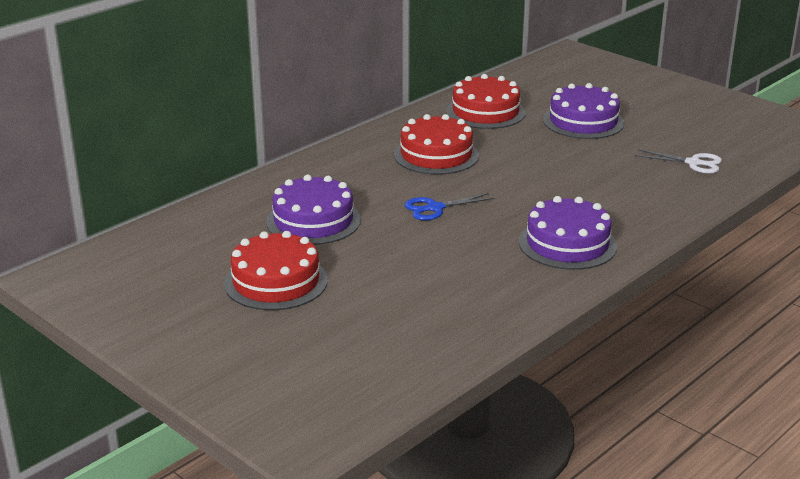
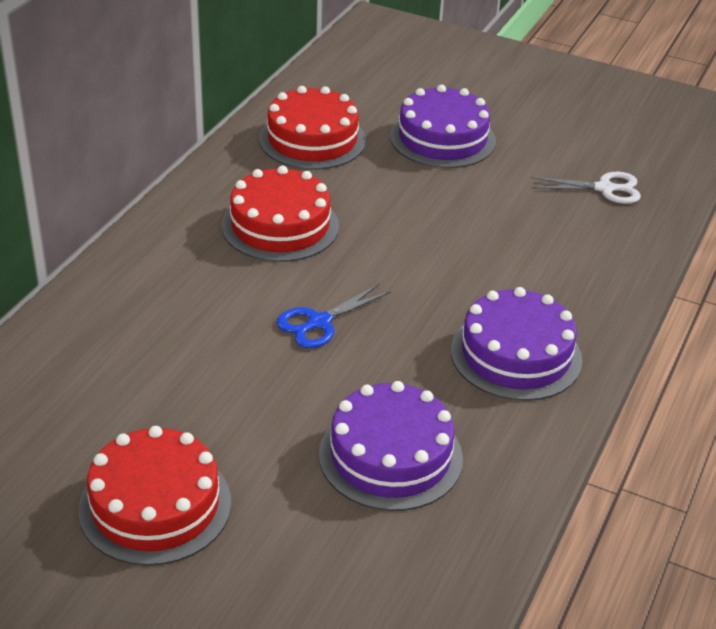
camera: 20 degrees left, 10 degrees up
(313, 221) = (161, 377): purple cake -> purple cake (390, 456)

